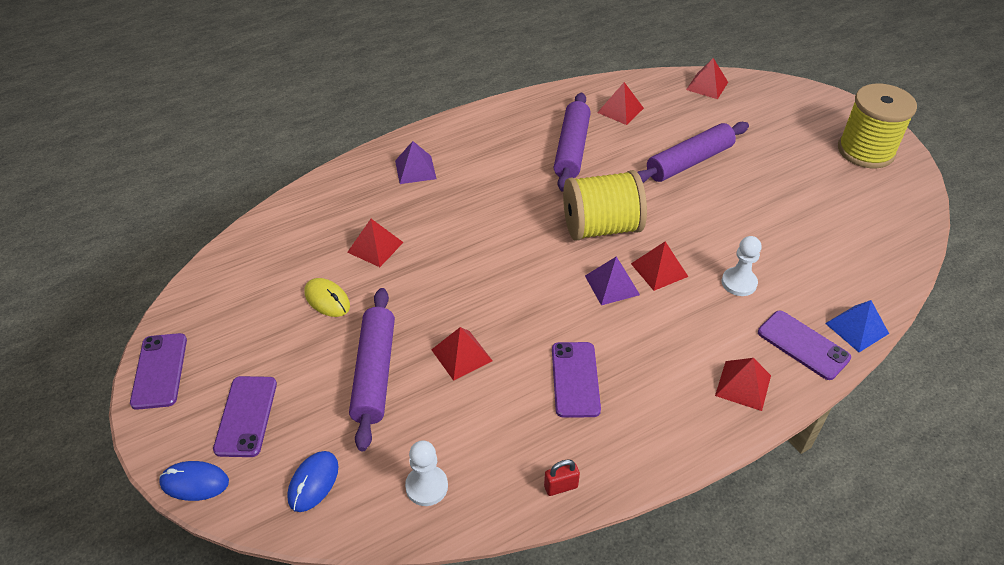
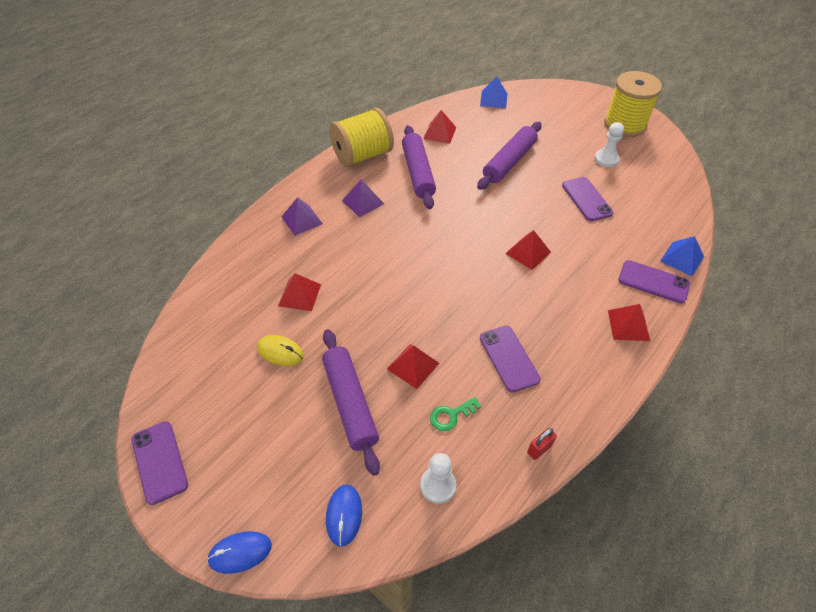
camera: 20 degrees left, 5 degrees up
(246, 416) = (258, 477): purple phone -> purple phone (586, 199)
(478, 419) = (451, 415): none -> green key
(601, 227) = (470, 230): yellow spool -> yellow spool (362, 155)
(612, 285) = (499, 274): purple pyramid -> purple pyramid (363, 202)
(707, 86) = (493, 99): red pyramid -> blue pyramid
(739, 283) = (588, 247): white pawn -> white pawn (606, 159)

